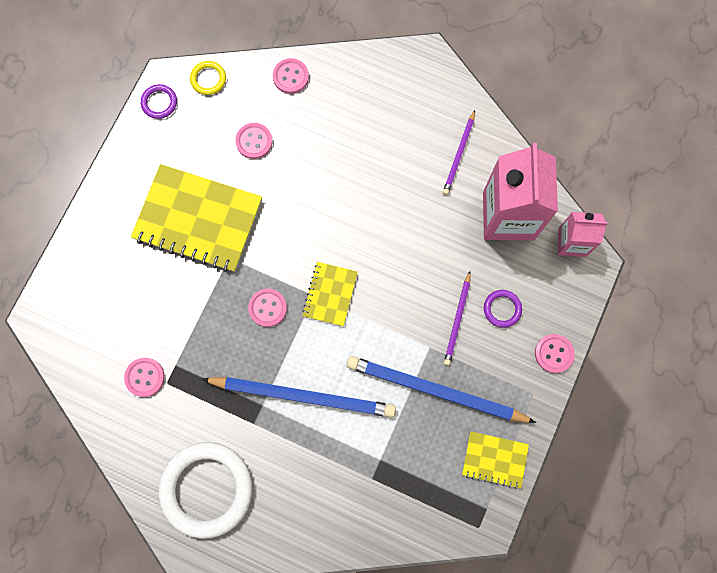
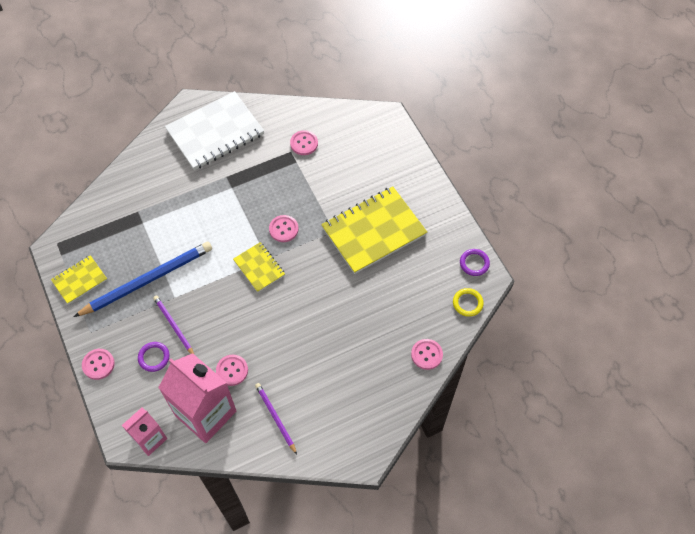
camera: 130 degrees right, 15 degrees down
(207, 489) = (215, 132): white ring -> white notebook
(254, 141) = (398, 298): pink button -> pink button (232, 370)
(303, 396) = (216, 210): blue pencil -> none

